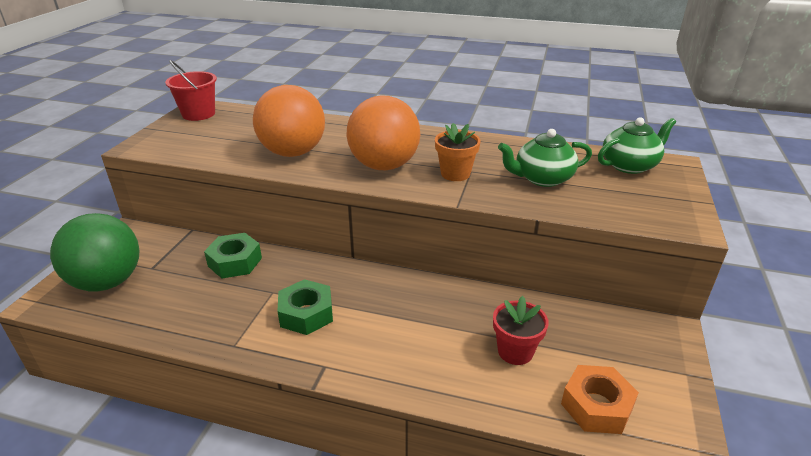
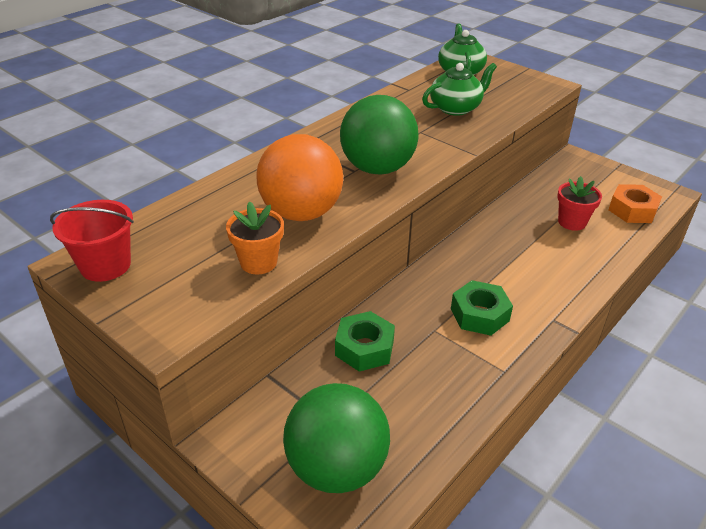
camera: 65 degrees left, 5 degrees up
(384, 166) = (377, 168): orange ball -> green ball
(455, 174) = (420, 140): orange flower pot -> orange flower pot (258, 262)
(542, 178) = (456, 108): green teapot -> green teapot turned 135 degrees counterclockwise

